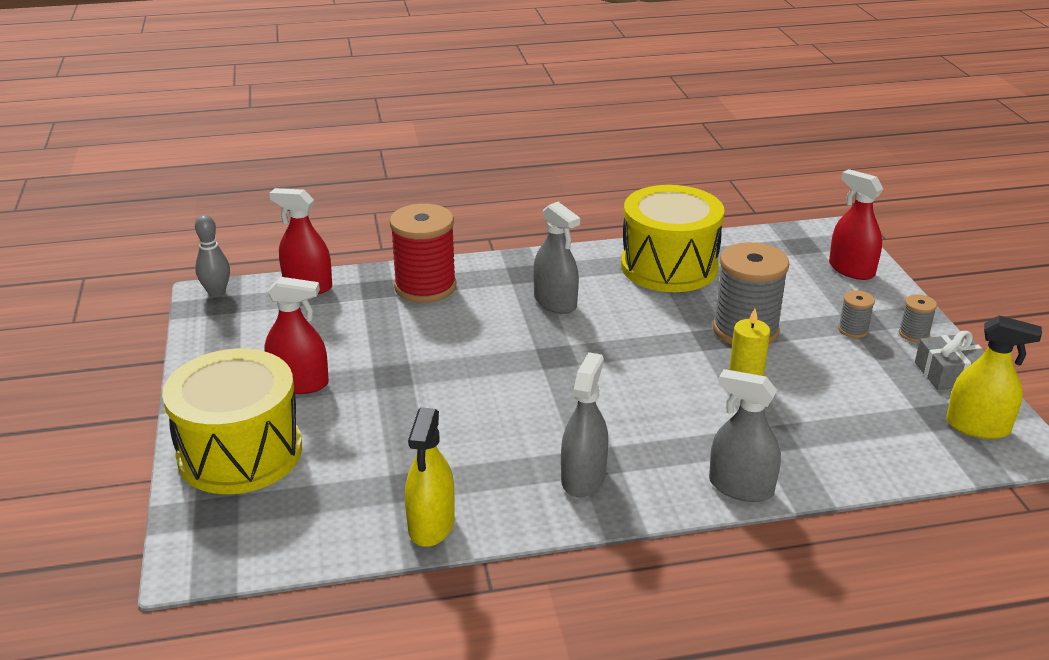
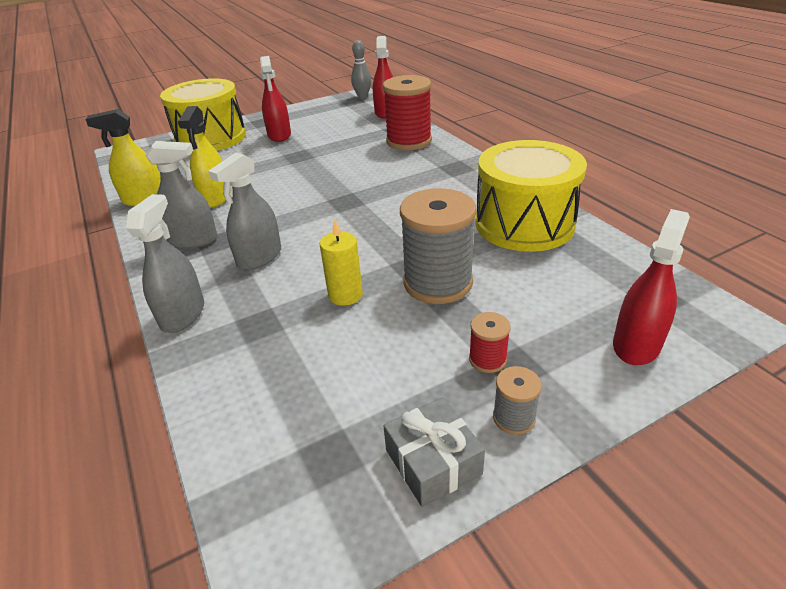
camera: 75 degrees right, 5 degrees up
(555, 302) = (421, 186): grey spray bottle -> grey spray bottle (259, 257)
(853, 330) = (487, 359): grey spool -> red spool
(977, 426) = (314, 499): yellow spray bottle -> yellow spray bottle (216, 198)

